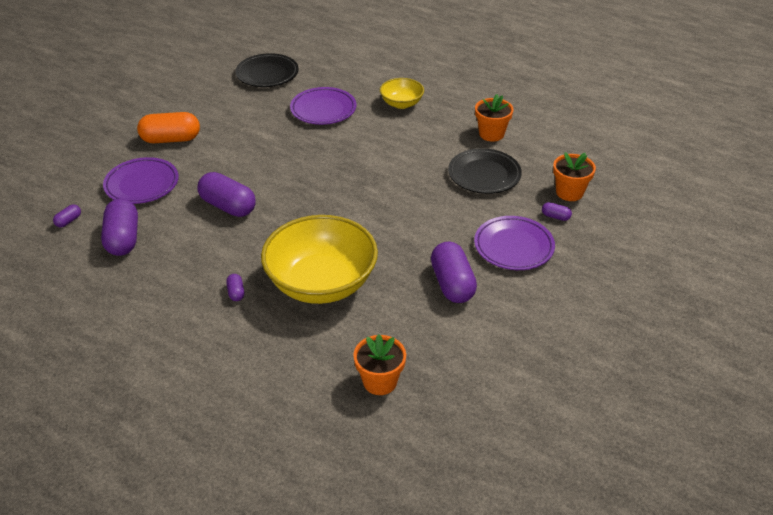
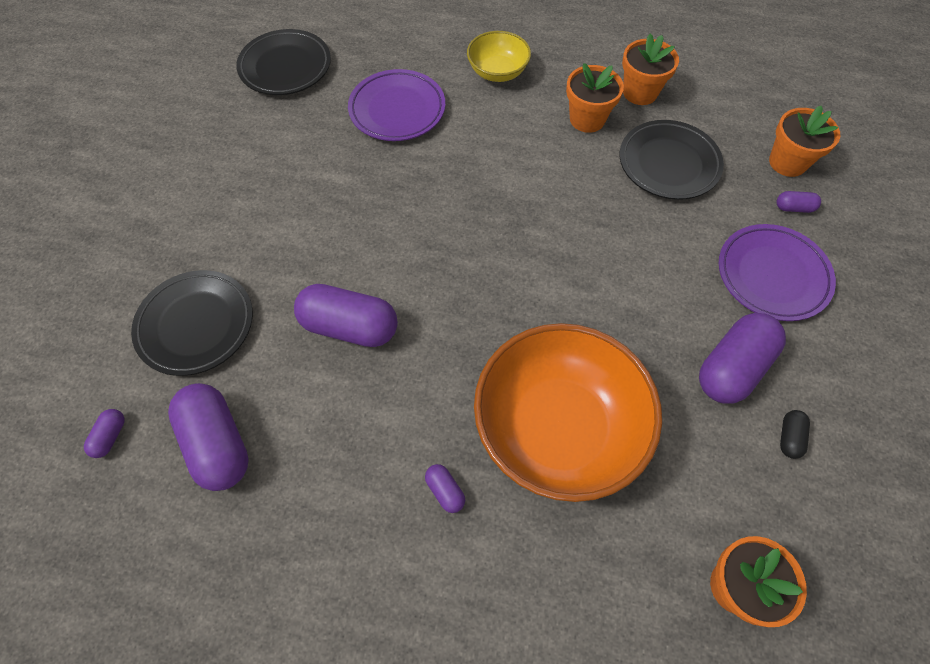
camera: 20 degrees left, 20 degrees up
(142, 184) = (196, 325): purple plate -> black plate
(171, 139) = (200, 225): orange capsule -> none
(321, 283) = (558, 428): yellow bowl -> orange bowl
(445, 140) = (587, 119): none -> orange flower pot
(452, 284) = (732, 368): purple capsule -> purple capsule turned 75 degrees clockwise
(465, 326) = (789, 437): none -> black capsule

